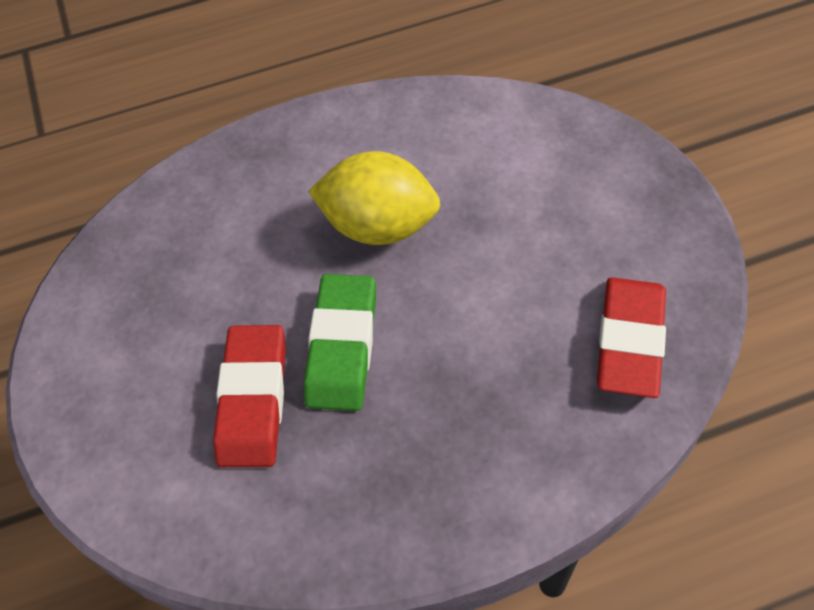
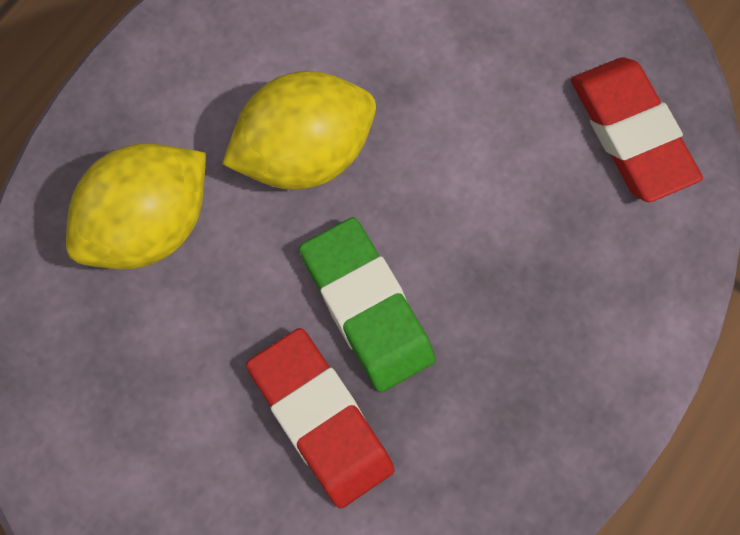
camera: 40 degrees left, 15 degrees up
(245, 215) = (149, 224): none -> yellow lemon

